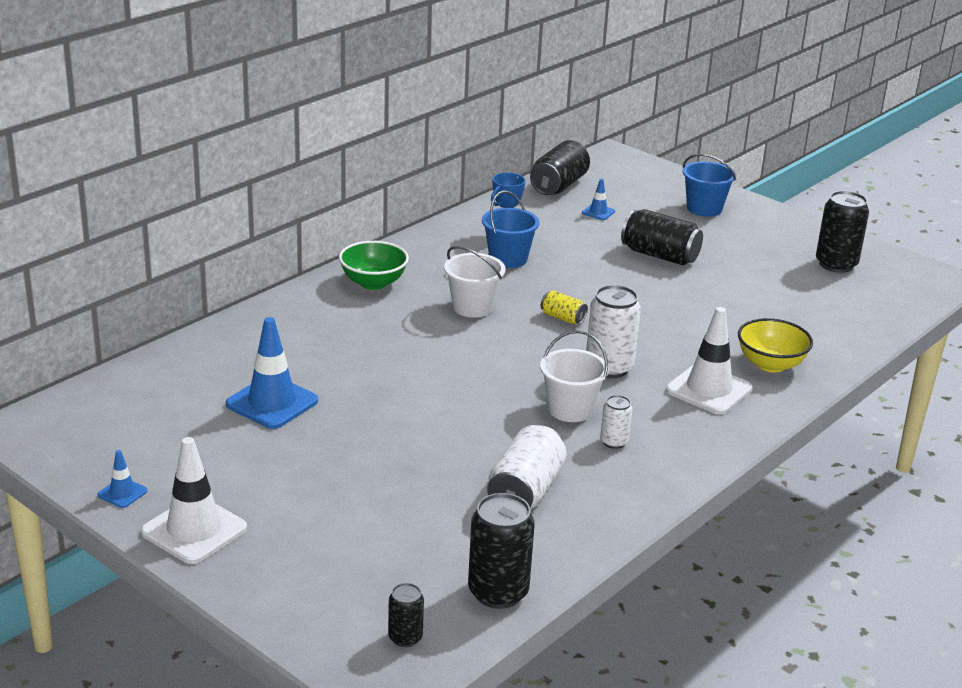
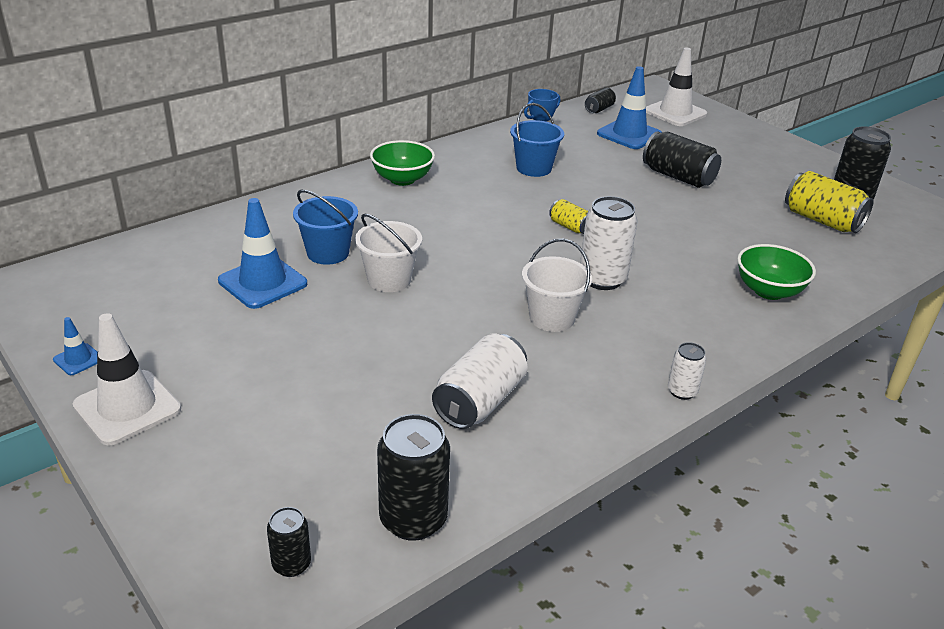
camera: 10 degrees right, 5 degrees up
(472, 307) = (486, 209): white bucket -> white bucket (389, 280)
(559, 185) = (599, 109): black can -> black can, size x0.54
(598, 212) = (629, 134): blue traffic cone -> blue traffic cone, size x2.08
(614, 442) = (587, 357): white can -> white can (682, 391)
(704, 208) = (729, 139): blue bucket -> blue bucket (328, 253)
(709, 389) = (699, 311): white traffic cone -> white traffic cone (675, 113)
(770, 364) = (768, 291): yellow bowl -> green bowl
(811, 289) = (822, 220): none -> yellow can

